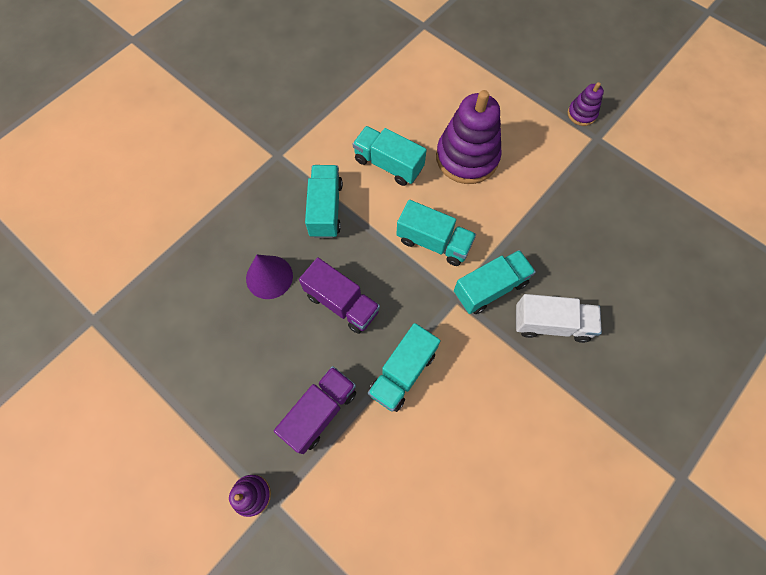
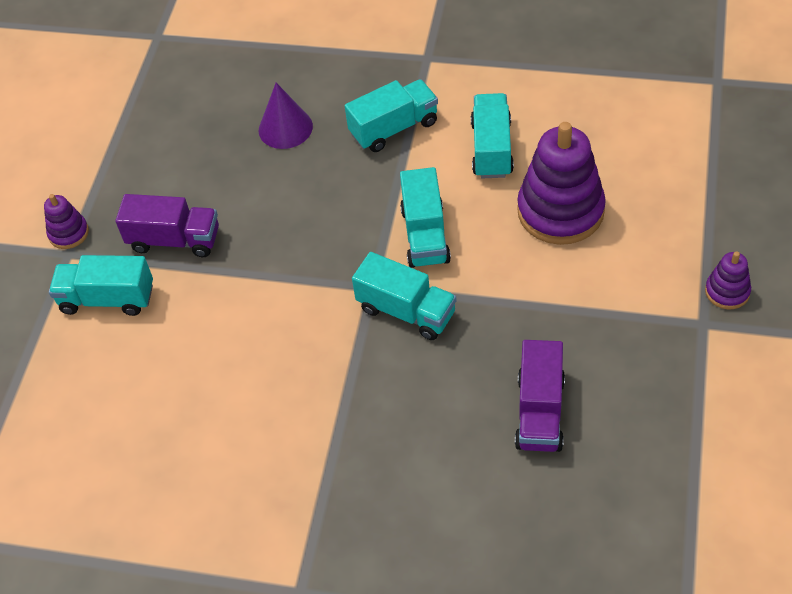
camera: 65 degrees right, 15 degrees down
(342, 303) = (297, 197): purple truck -> purple truck (539, 412)
(402, 373) = (256, 283): turquoise truck -> turquoise truck (107, 299)
(551, 324) = (403, 387): white truck -> none

